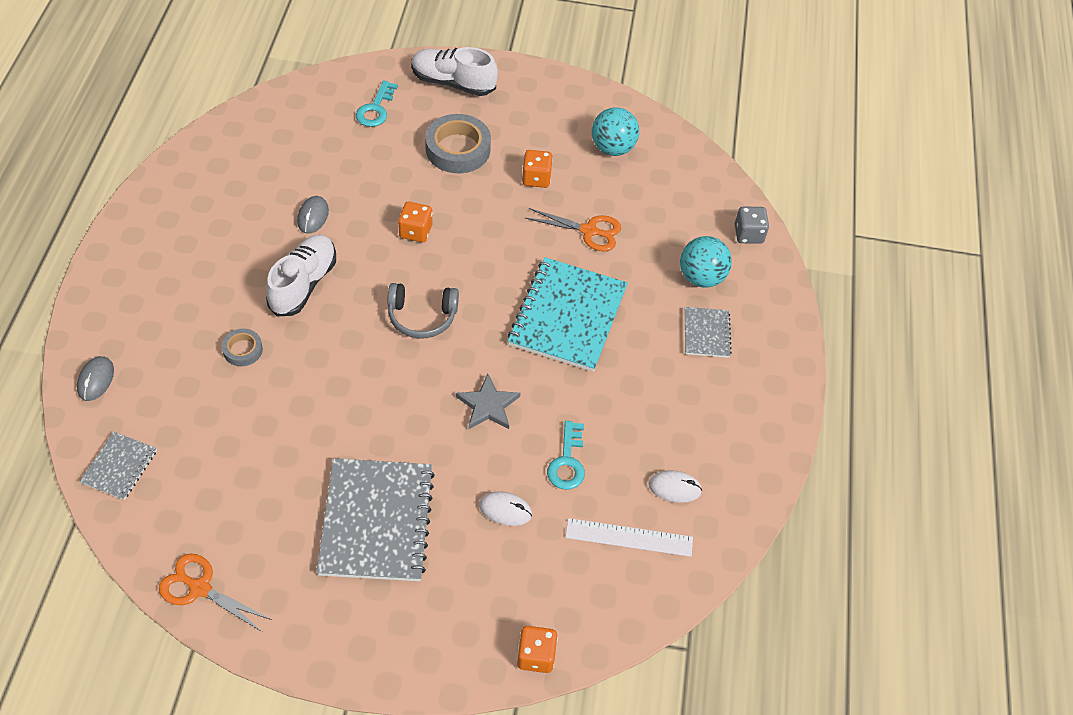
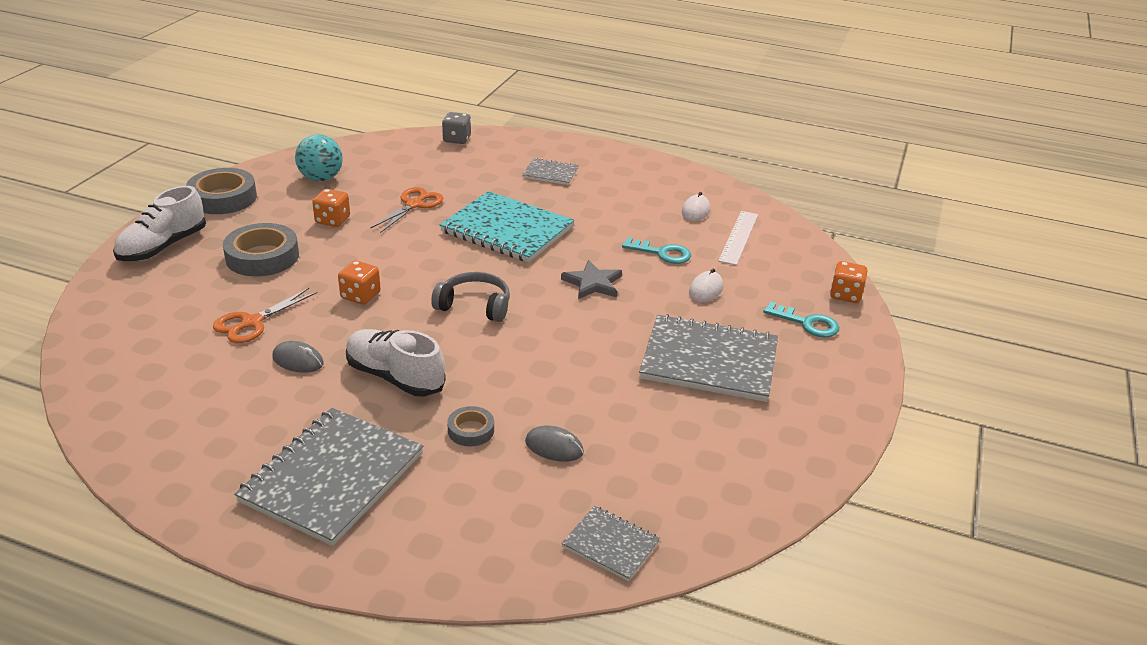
camera: 75 degrees left, 20 degrees down
(96, 380) = (471, 562): grey mouse -> grey mouse (554, 447)
(176, 276) = (332, 477): none -> grey notebook
(200, 588) = (777, 486): orange scissors -> orange scissors (252, 322)
(375, 109) = (161, 299): turquoise key -> turquoise key (807, 323)
(422, 317) = (474, 306): grey headphones -> grey headphones turned 90 degrees counterclockwise
(548, 92) = (223, 198): none -> grey tape
(701, 277) = (492, 165): turquoise ball -> none

